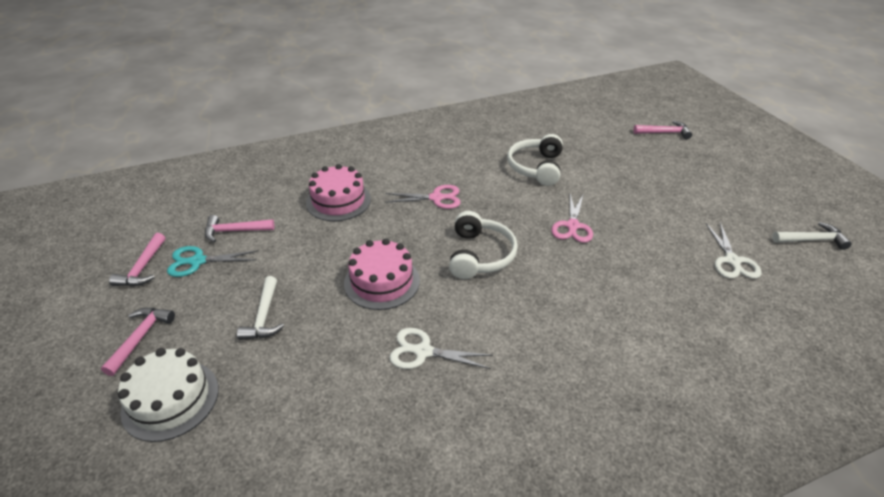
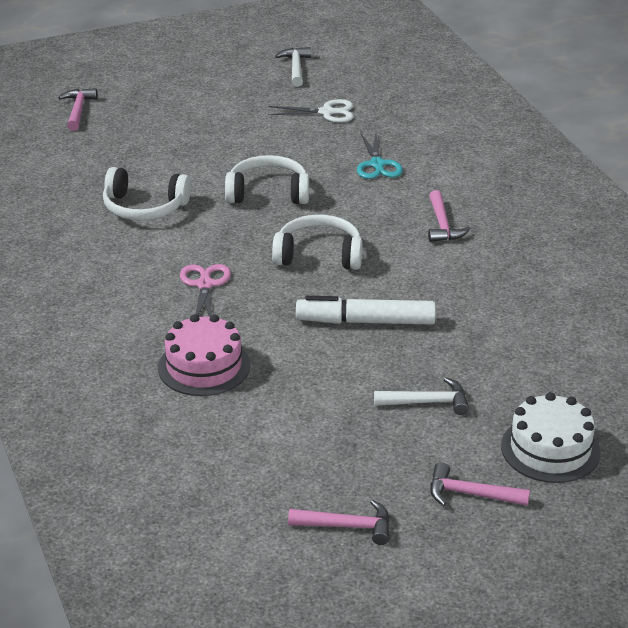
camera: 90 degrees left, 5 degrees down
(198, 261) = (333, 476): turquoise scissors -> turquoise scissors (377, 164)
(234, 231) = (268, 454): pink hammer -> pink hammer (442, 225)
(382, 281) = (365, 321): pink cake -> white marker
(423, 351) = (464, 291): white scissors -> none
(572, 226) = (268, 192): pink scissors -> white headphones

